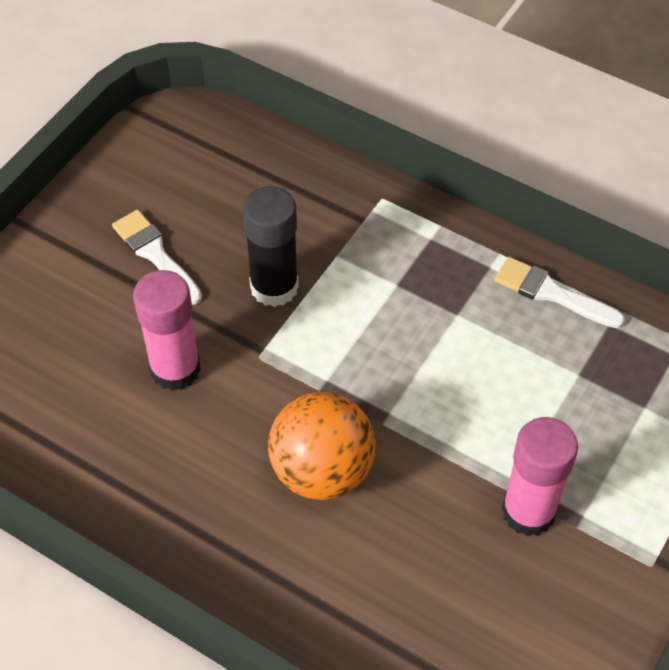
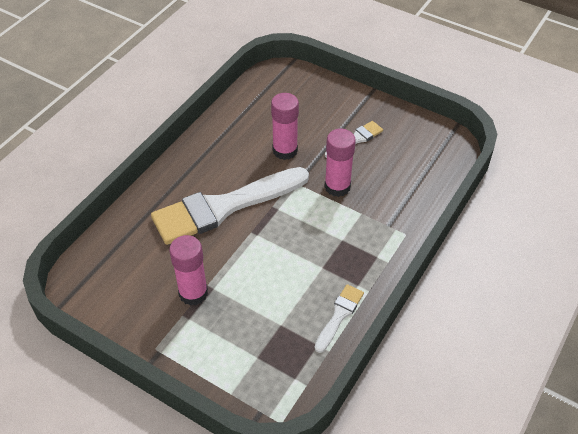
camera: 90 degrees right, 5 degrees down
(274, 287) = (337, 187): black glue stick -> pink glue stick
(322, 471) = (224, 207): orange ball -> white brush

